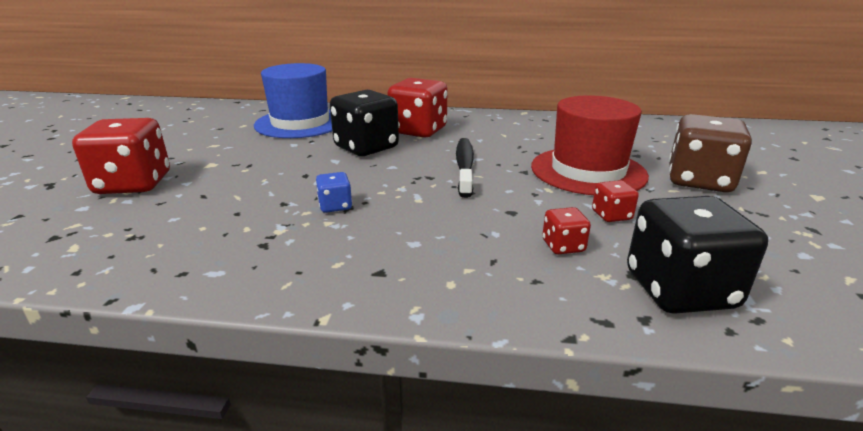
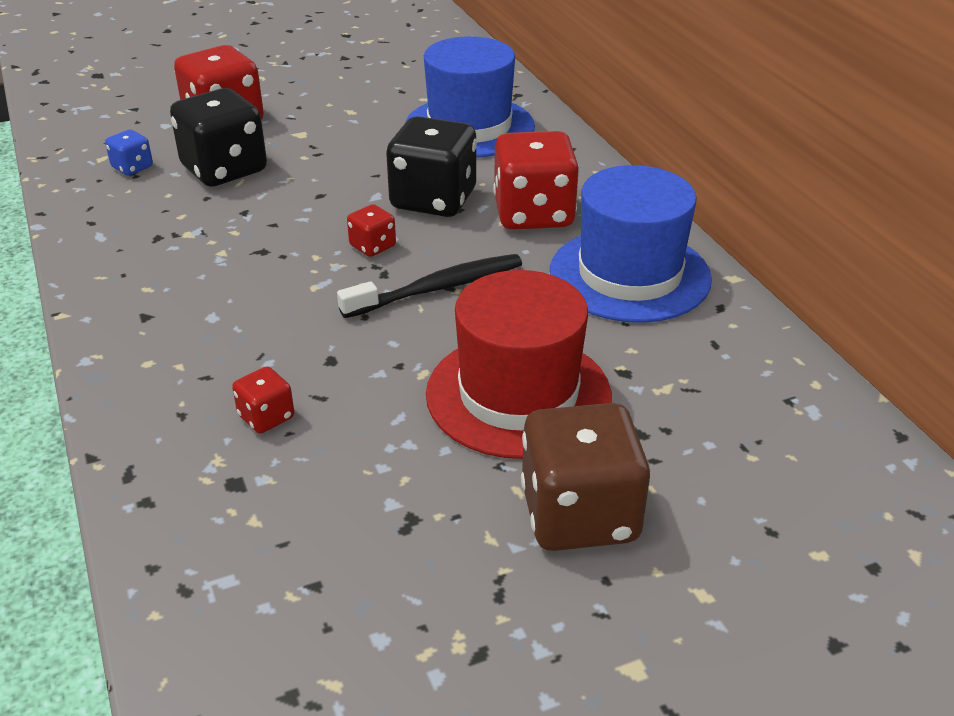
camera: 60 degrees right, 10 degrees up
(335, 206) = (258, 242): blue dice -> blue dice (132, 167)
(501, 127) = (629, 275): none -> blue hat
(611, 215) = (377, 441): red dice -> red dice (372, 246)
(680, 290) = (215, 521): black dice -> black dice (224, 169)

